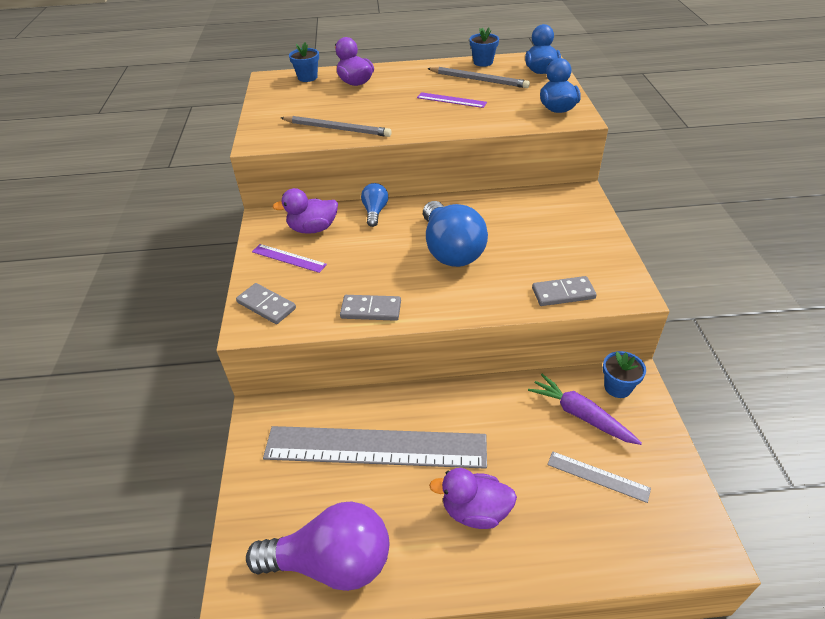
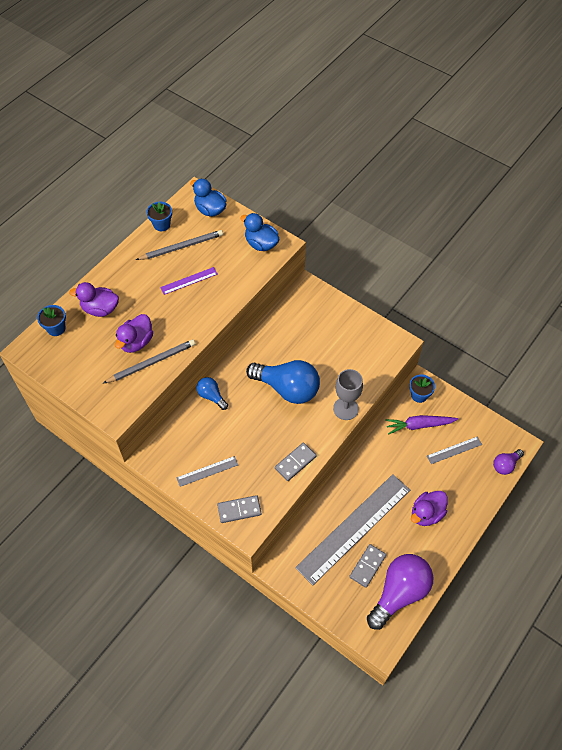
camera: 50 degrees left, 15 degrees up
(289, 258) = (207, 471): purple ruler -> grey ruler
(313, 229) = (192, 439): purple duck -> purple duck (136, 342)
(487, 305) = (345, 408): none -> grey goblet
(563, 293) = (371, 370): grey domino -> grey domino (367, 566)
(658, 557) = (505, 465): none -> purple light bulb

